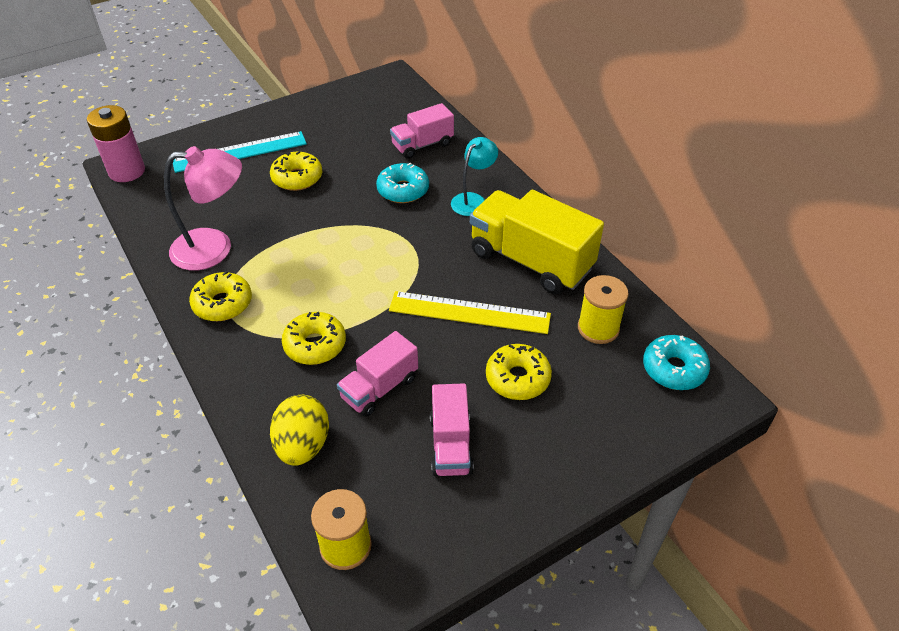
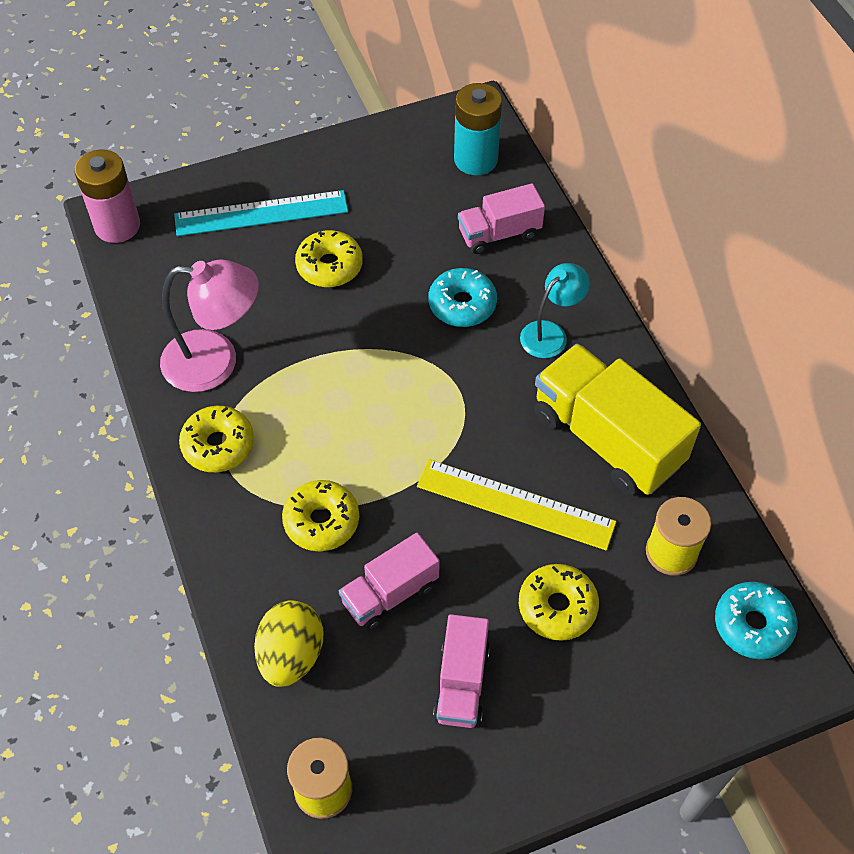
camera: 10 degrees right, 10 degrees up
(396, 104) = (475, 159): none -> turquoise battery

